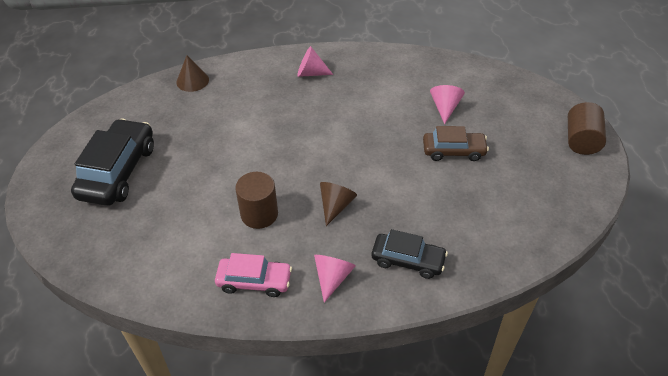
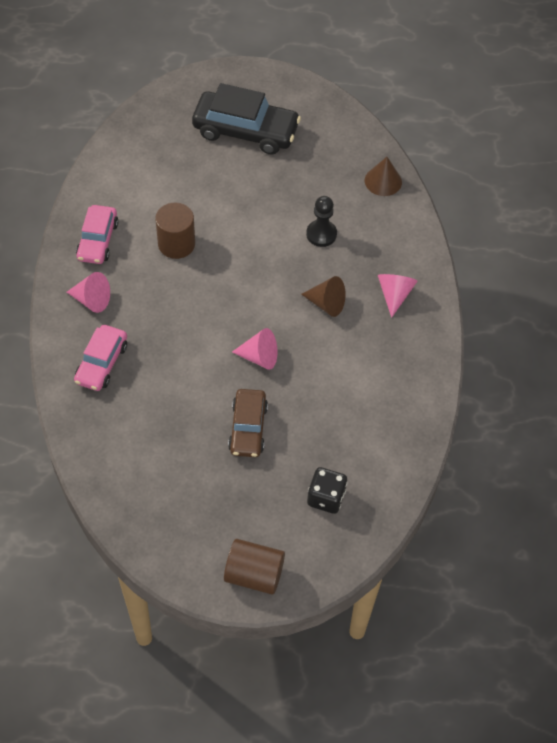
camera: 90 degrees right, 10 degrees up
(249, 115) = (321, 234): none -> black pawn
(335, 206) = (179, 307): brown cone -> brown cone (326, 303)
(408, 260) = (102, 363): black car -> pink car
(445, 108) = (323, 431): pink cone -> pink cone (259, 357)
(502, 105) = (326, 497): none -> black dice

